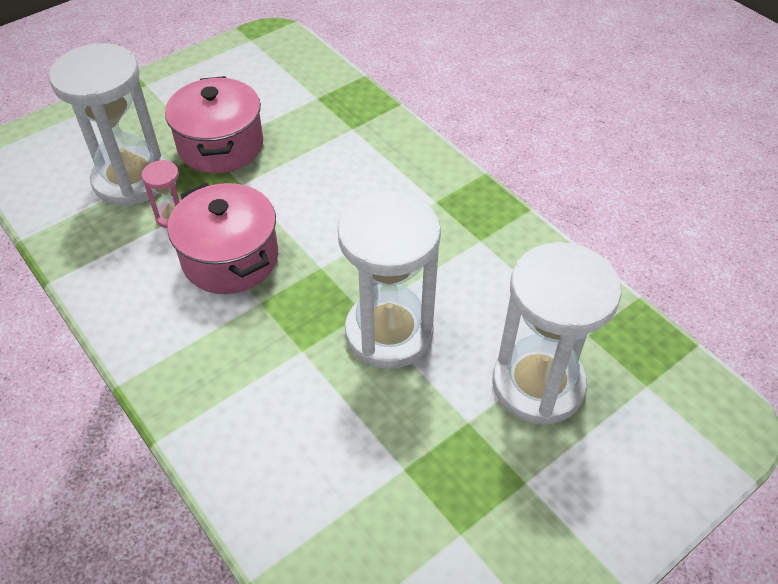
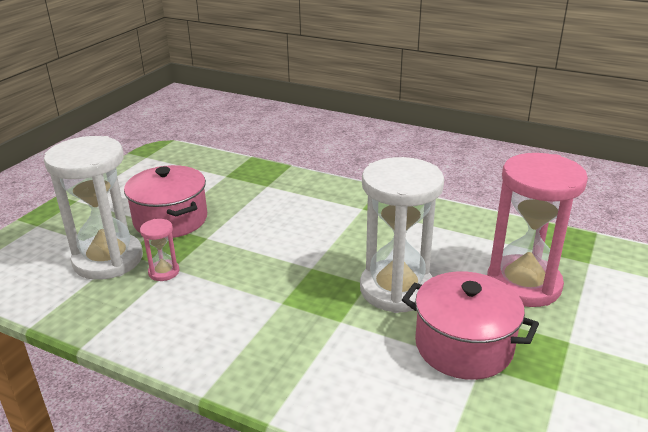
camera: 25 degrees left, 20 degrees down
(230, 258) = (234, 283): pink pot -> pink pot (463, 346)
(538, 384) = (523, 284): white hourglass -> pink hourglass

